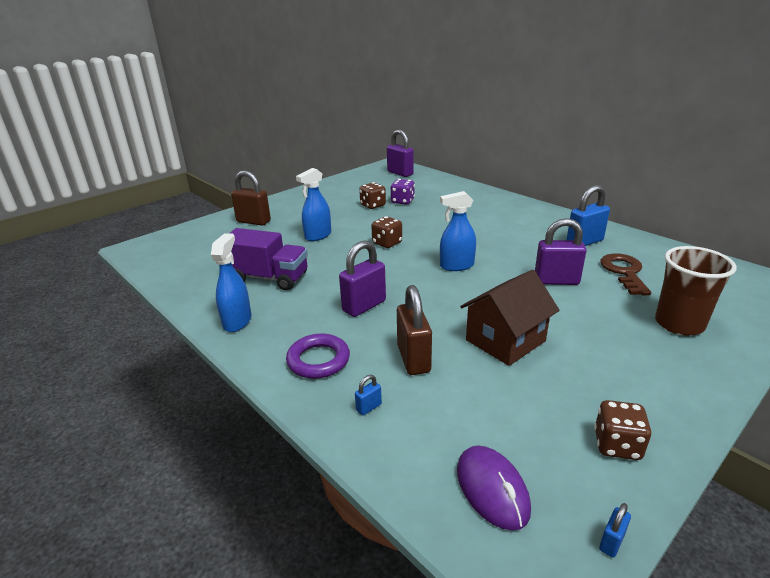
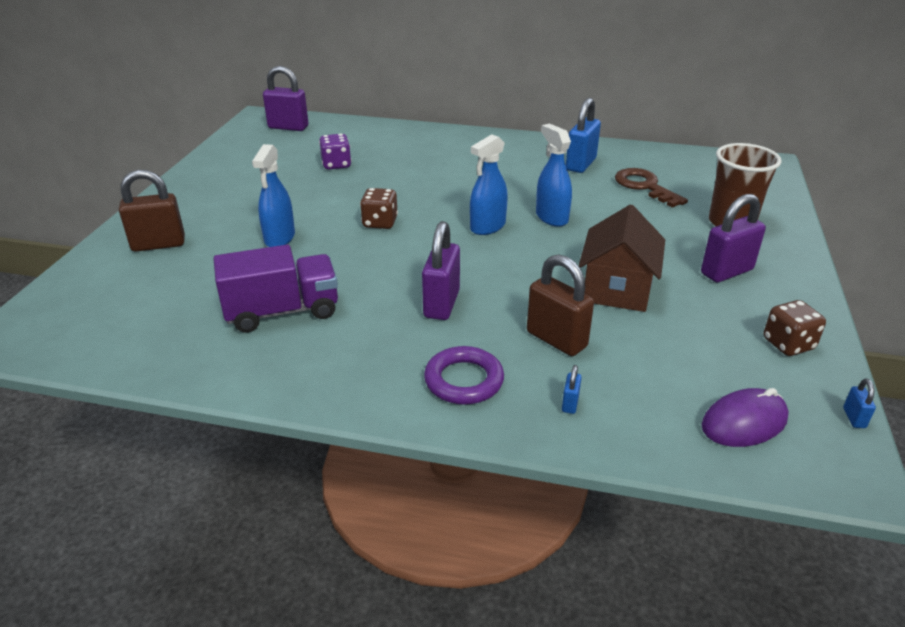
camera: 35 degrees left, 5 degrees up
(237, 321) = (311, 377): blue spray bottle -> blue spray bottle (551, 217)
(373, 205) = (304, 179): brown dice -> none
(492, 489) = (744, 422): purple mouse -> purple mouse turned 60 degrees counterclockwise
(556, 281) = (598, 213): purple padlock -> purple padlock (726, 272)

